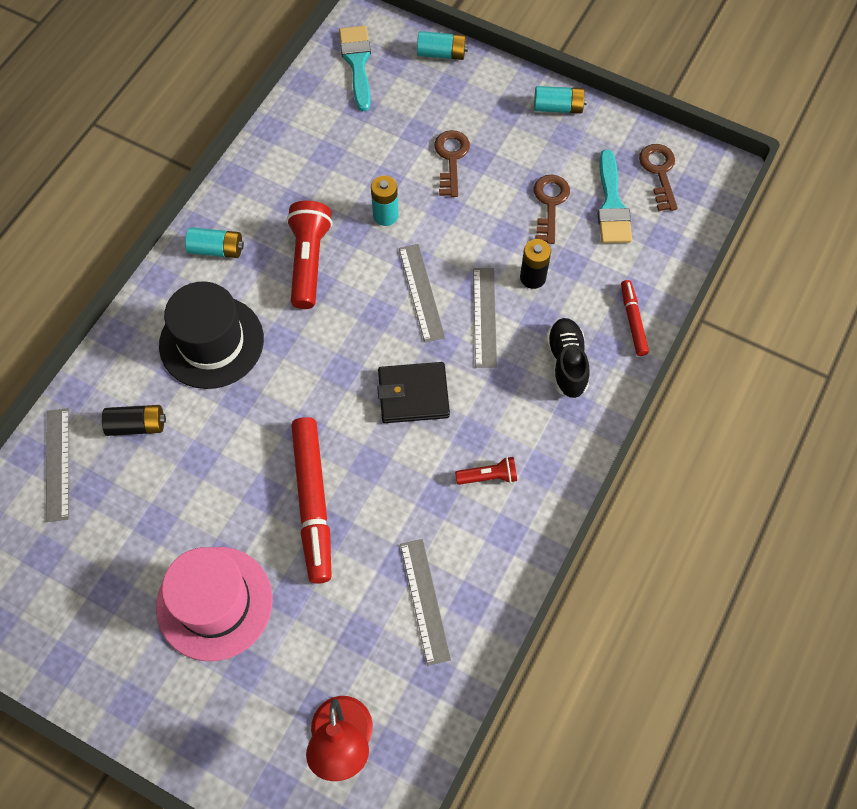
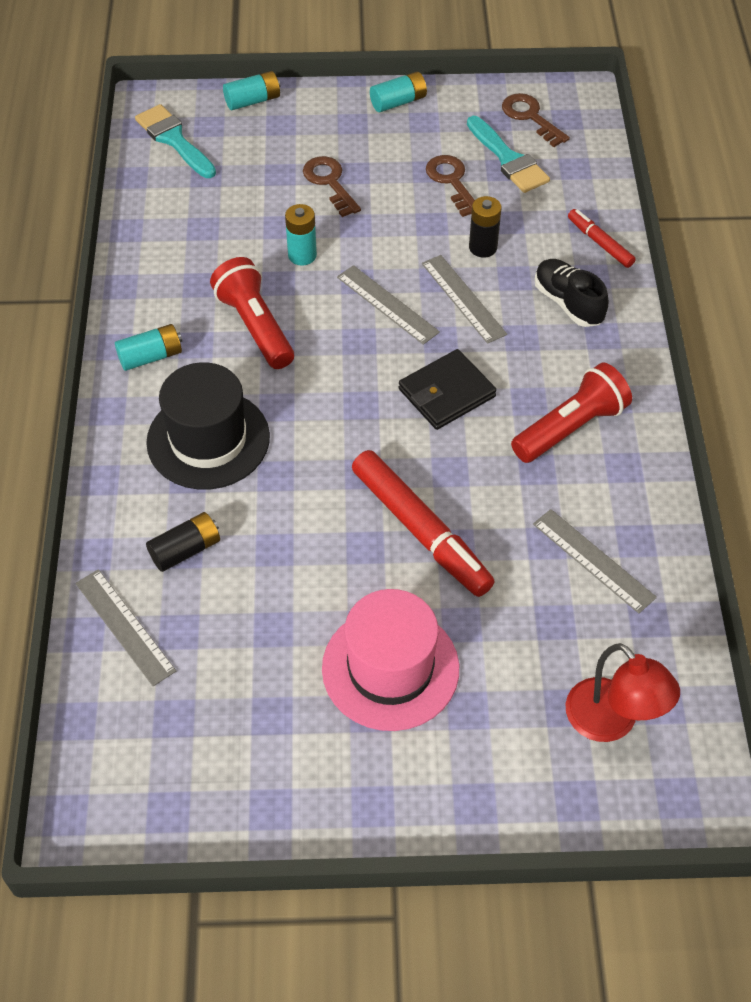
camera: 30 degrees left, 10 degrees down
(488, 476) = (570, 427): red flashlight -> red flashlight, size x1.88

